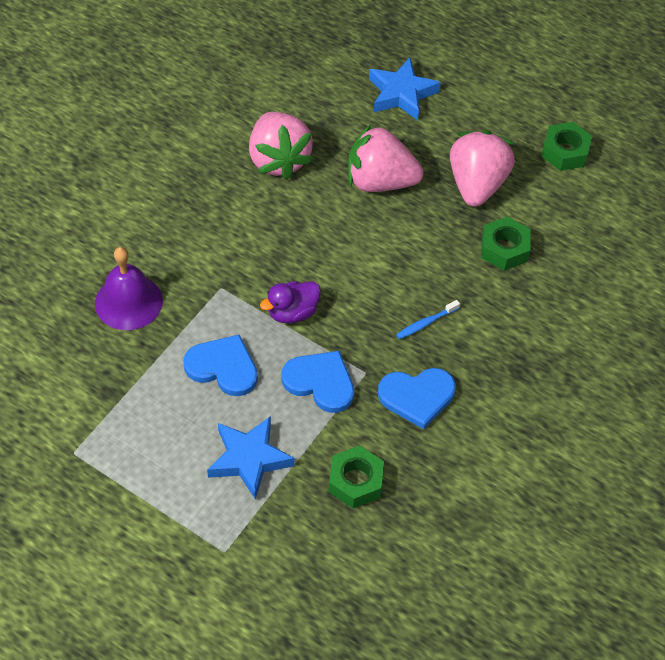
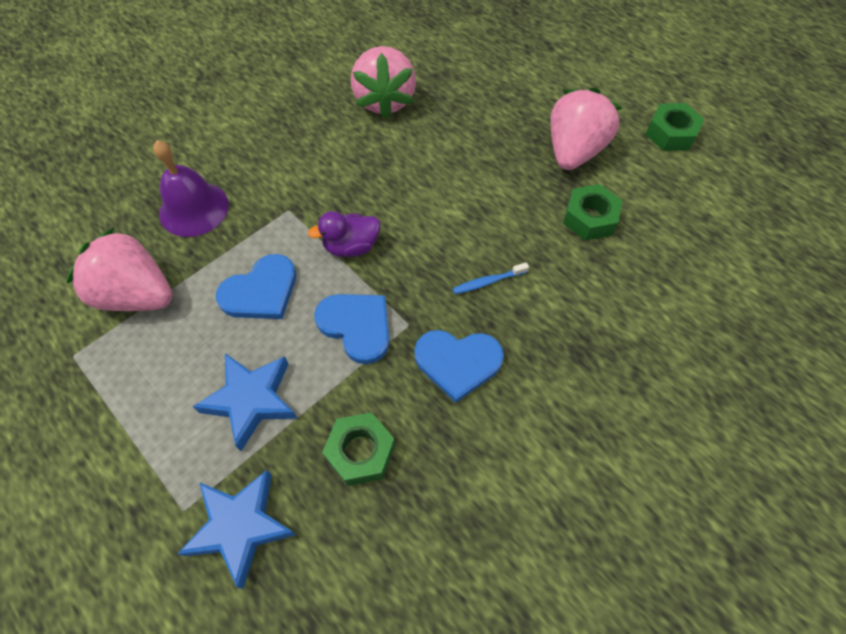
camera: 15 degrees right, 5 degrees up
(223, 367) = (261, 291): blue heart -> blue heart turned 105 degrees clockwise
(380, 181) = (477, 134): pink strawberry -> pink strawberry (137, 295)
(401, 94) = (518, 60): blue star -> blue star (240, 527)

